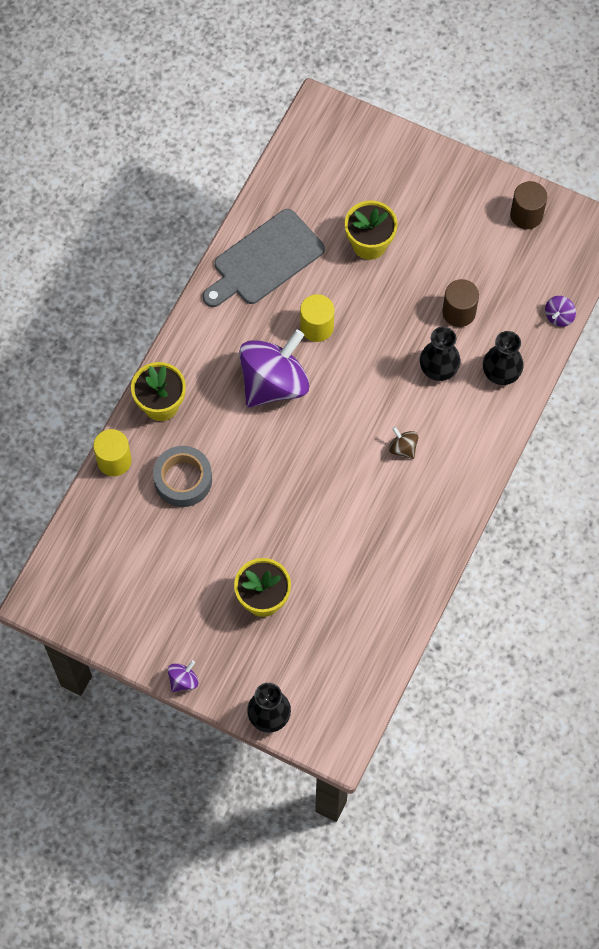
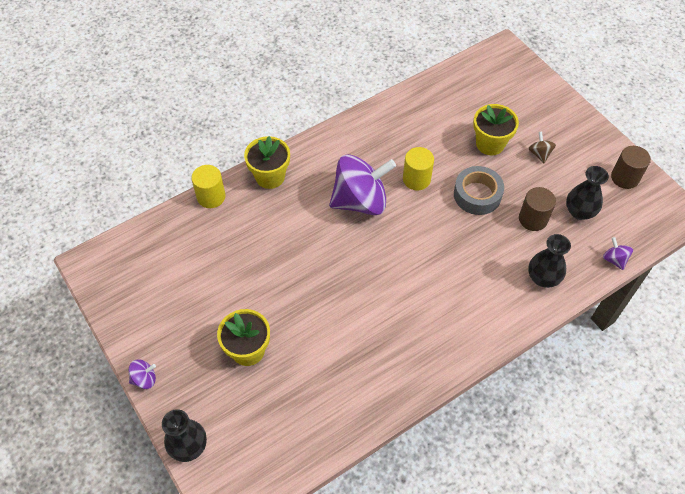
camera: 30 degrees right, 10 degrees down
(183, 480) = (249, 233): grey tape -> grey tape (477, 195)
(264, 260) = (406, 120): grey cutting board -> none
(403, 448) = (430, 294): brown spinning top -> brown spinning top (539, 154)
(438, 369) = (493, 251): black vase -> black vase (579, 212)
(559, 316) = (614, 259): purple spinning top -> purple spinning top turned 90 degrees clockwise

